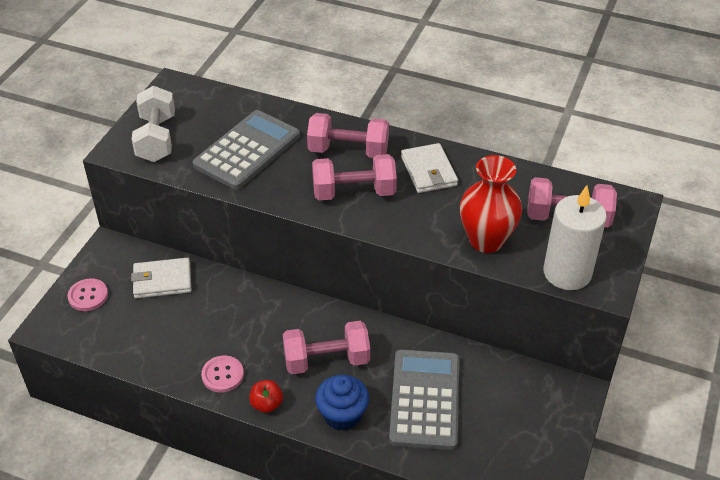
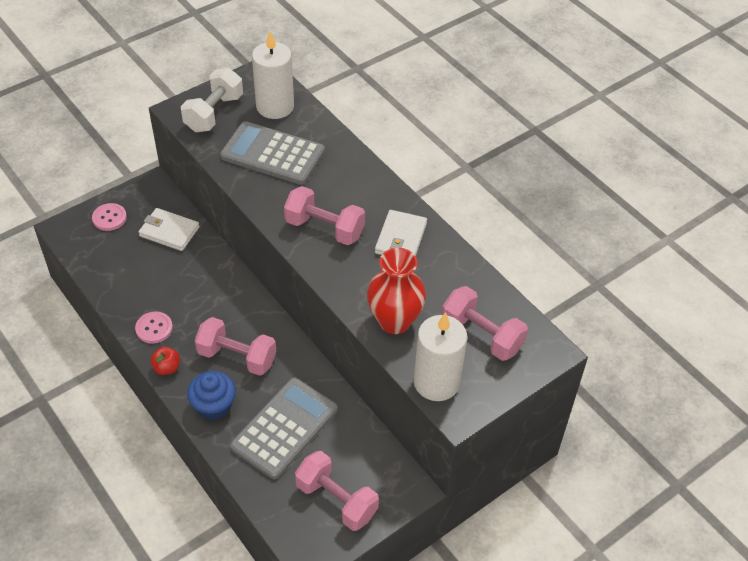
camera: 30 degrees right, 5 degrees up
(212, 110) = (275, 106): none -> white candle
(247, 150) = (273, 154): grey calculator -> grey calculator turned 135 degrees counterclockwise
(348, 151) = (351, 190): pink dumbbell -> pink dumbbell (336, 500)

